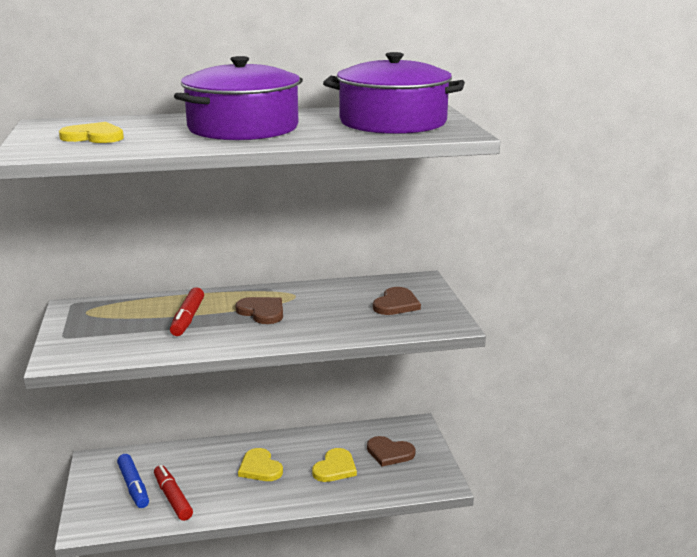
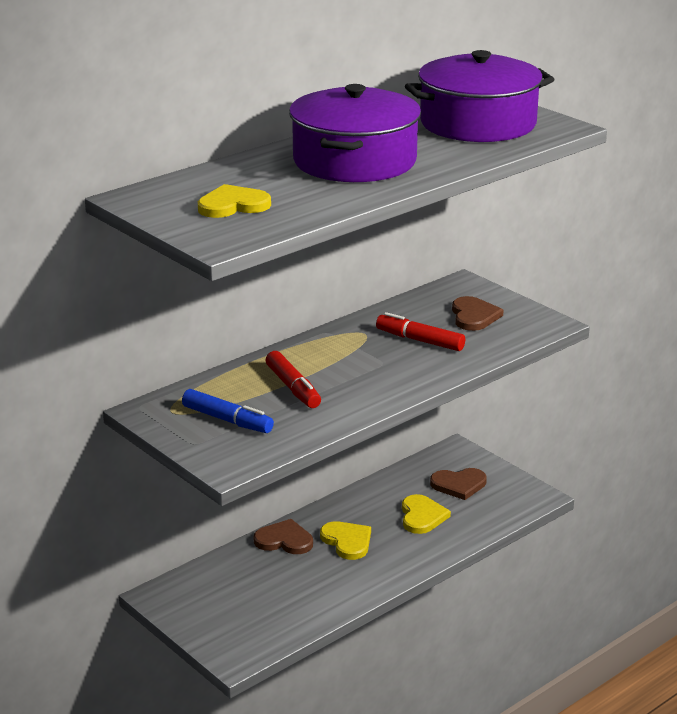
camera: 30 degrees left, 5 degrees up
(133, 486) = (237, 604): blue marker -> blue marker (227, 420)
(173, 498) = (293, 600): red marker -> red marker (420, 340)
(260, 468) = (347, 541): yellow heart -> yellow heart turned 150 degrees counterclockwise
(262, 312) = (357, 360): brown heart -> brown heart (284, 540)

